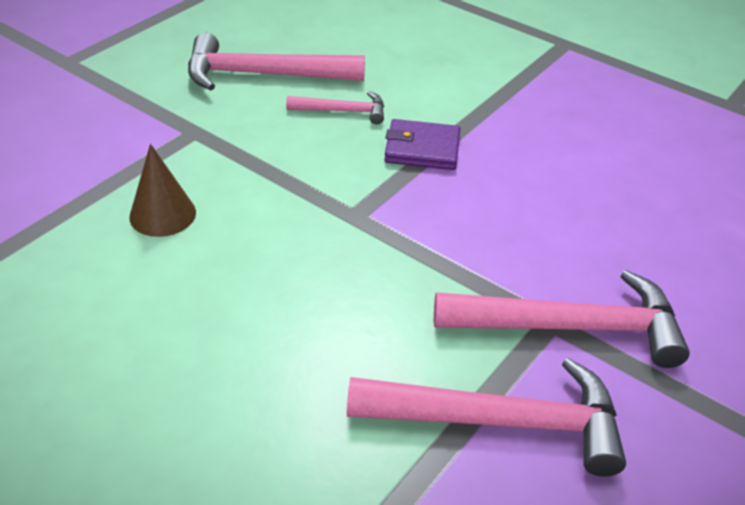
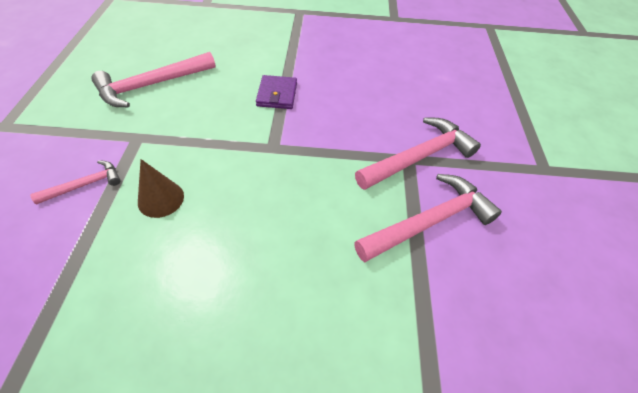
camera: 35 degrees left, 10 degrees up
(343, 111) = (217, 90): pink hammer -> pink hammer (85, 185)
(422, 149) = (277, 94): purple wallet -> purple wallet turned 60 degrees counterclockwise

